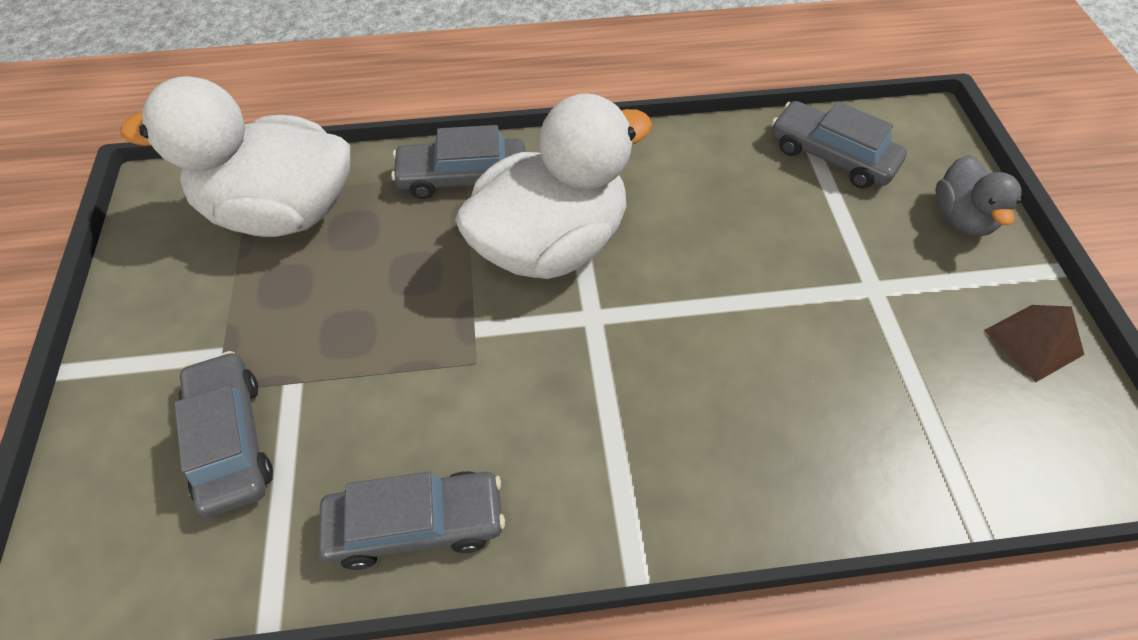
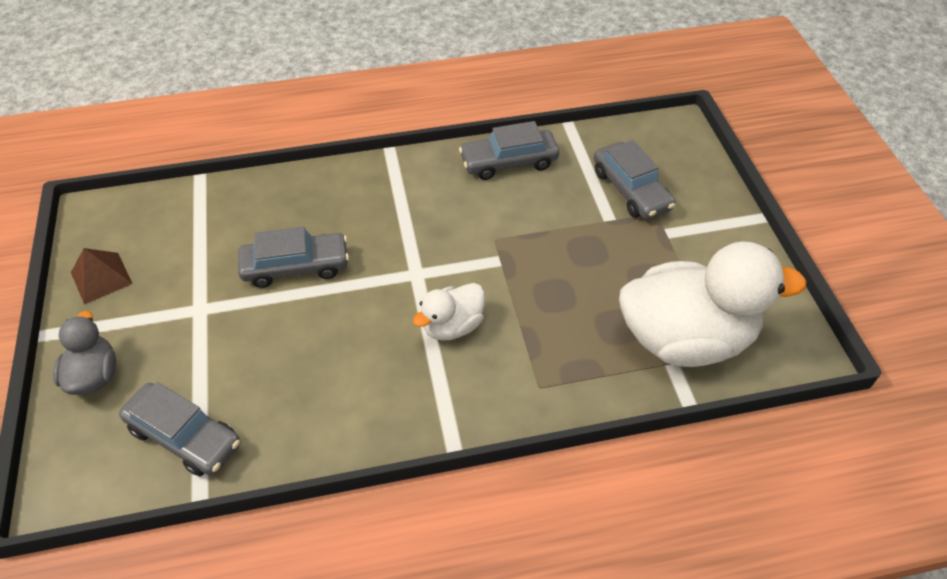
camera: 175 degrees right, 5 degrees down
(463, 177) = (540, 384): grey car -> grey car (296, 267)
(551, 244) = (452, 326): white duck -> white duck, size x0.50

